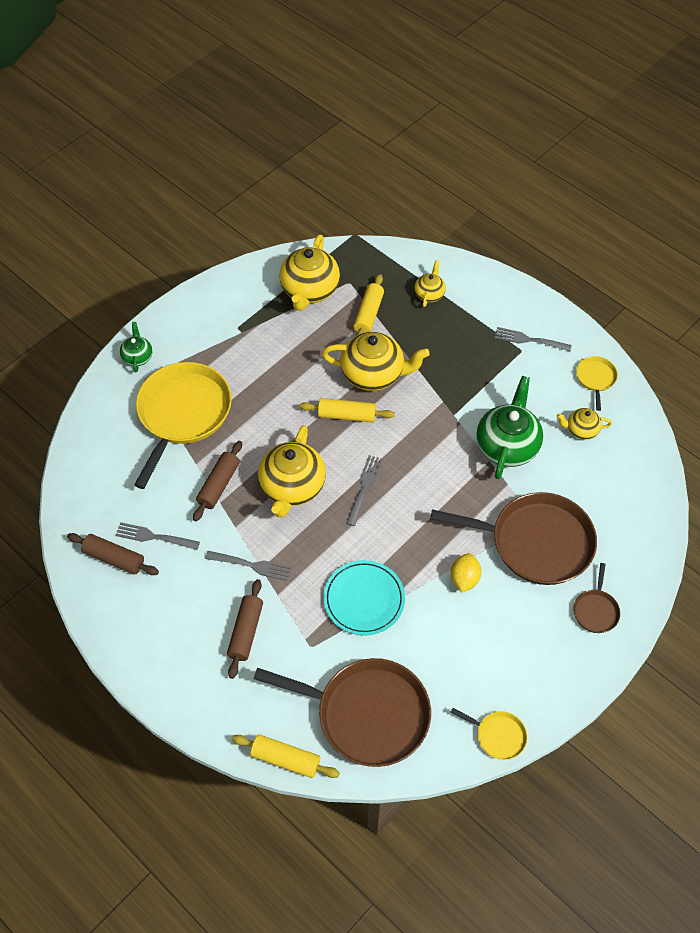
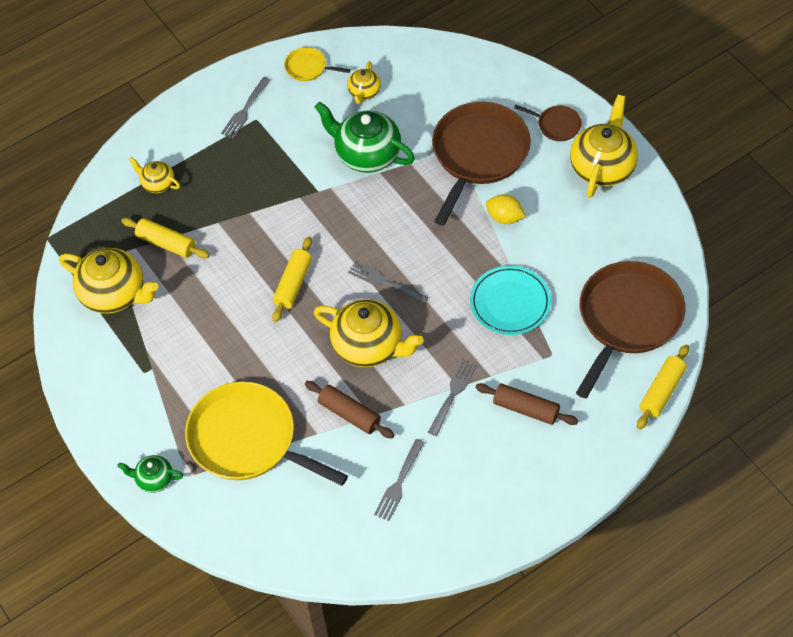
camera: 75 degrees left, 0 degrees up
(114, 558) = (416, 524): brown rolling pin -> none
(374, 374) = (247, 251): yellow teapot -> yellow teapot (602, 167)
(498, 736) = (663, 222): yellow pan -> none

